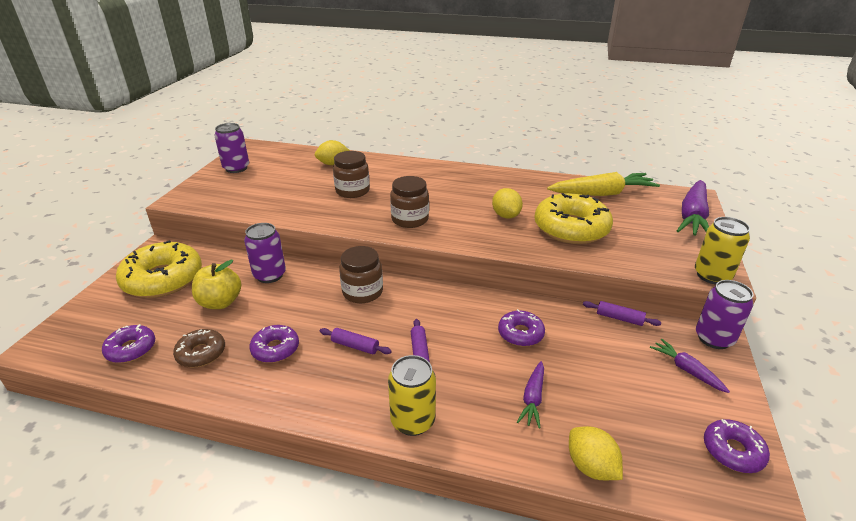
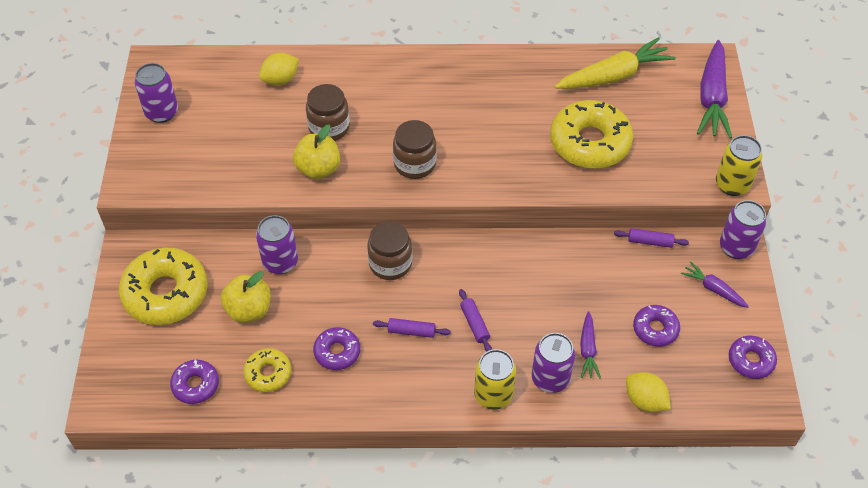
camera: 15 degrees left, 20 degrees up
(201, 353) = (268, 373): brown donut -> yellow donut
(329, 211) = (318, 169): none -> yellow apple
(482, 418) = (550, 378): none -> purple can
(506, 215) = (517, 136): yellow lemon -> none
(520, 333) = (561, 281): purple donut -> purple donut (655, 329)

